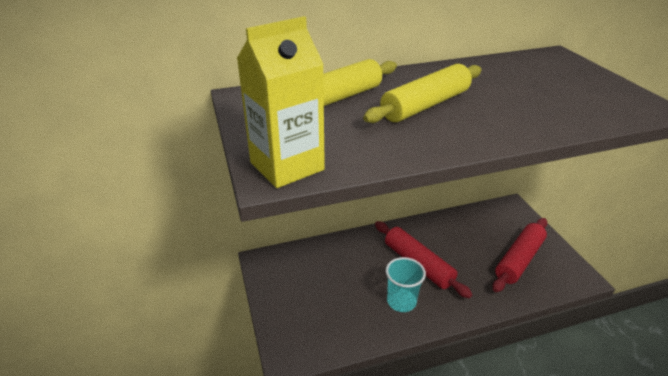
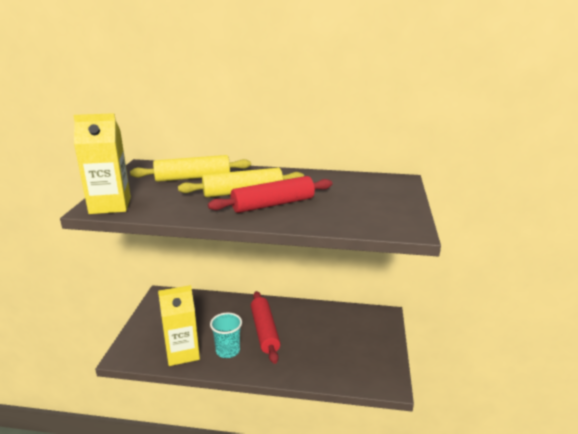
camera: 25 degrees right, 10 degrees down
(355, 323) = (182, 352): none -> yellow carton
(519, 260) = (349, 354): red rolling pin -> red rolling pin (273, 204)

